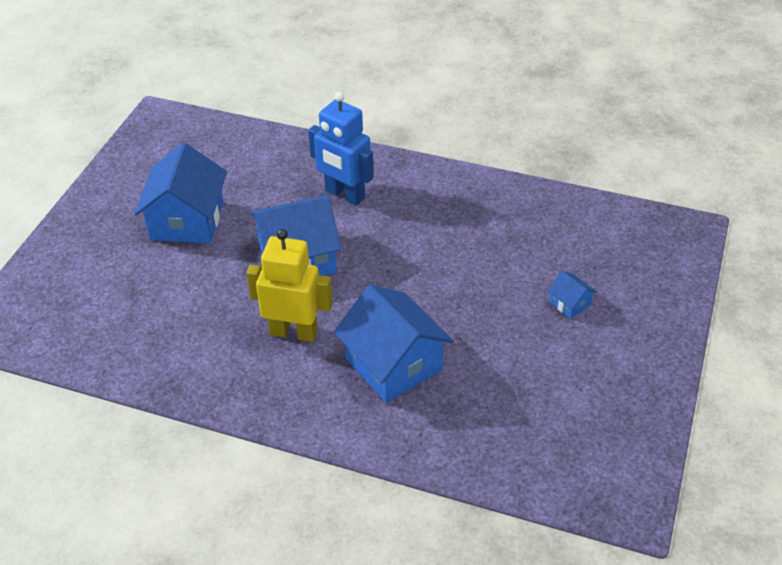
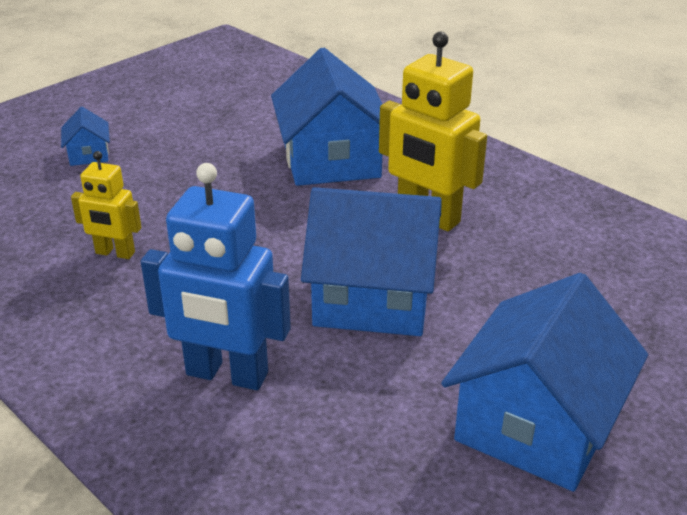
camera: 155 degrees left, 10 degrees down
(344, 195) = (226, 375): blue robot -> blue robot turned 135 degrees clockwise
(465, 236) = (115, 253): none -> yellow robot

